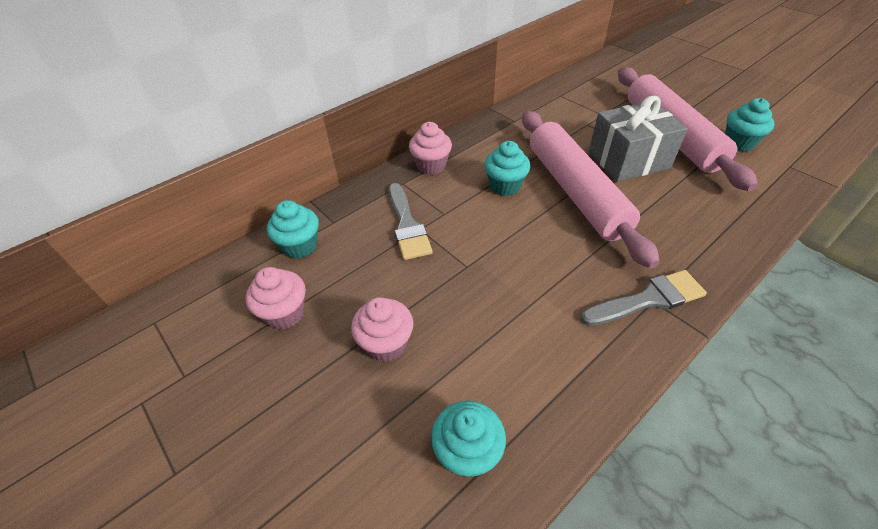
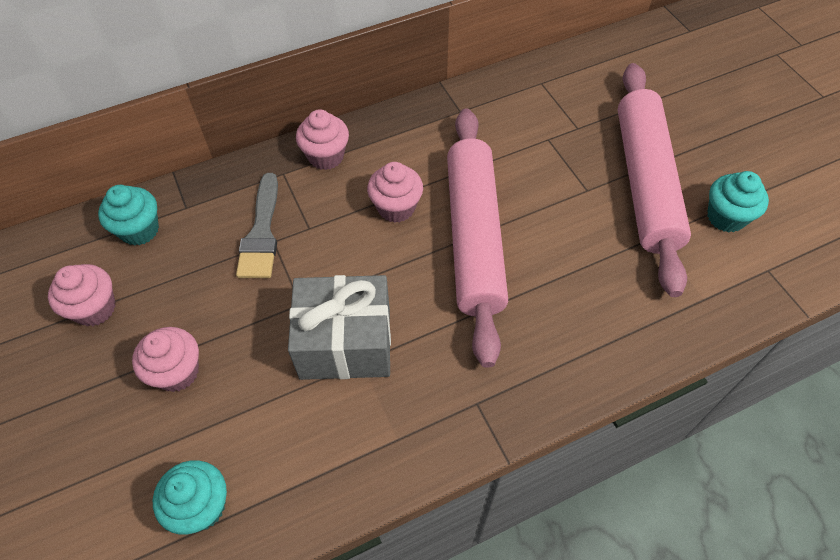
camera: 15 degrees right, 10 degrees up
(505, 186) = (396, 208): turquoise cupcake -> pink cupcake
(628, 160) = (566, 207): grey gift -> grey gift (345, 343)
(648, 299) = (471, 400): grey brush -> none

